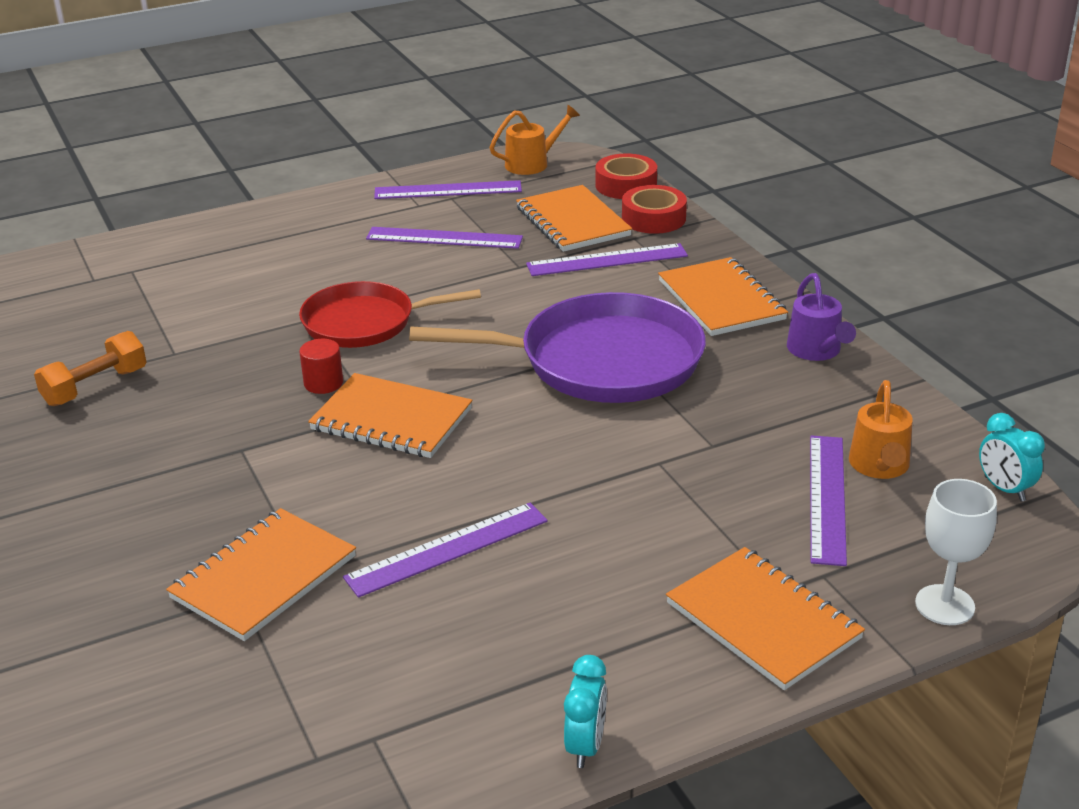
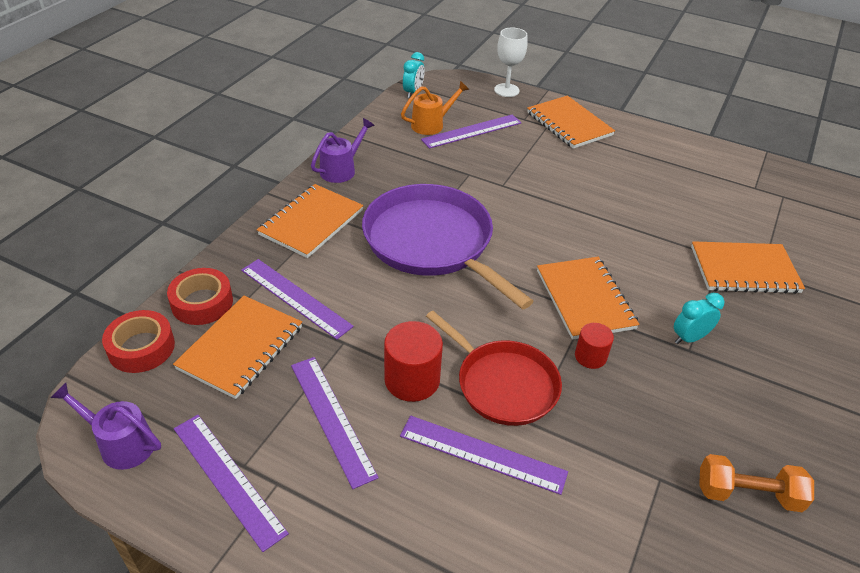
camera: 130 degrees left, 10 degrees up
(432, 282) = (412, 380): none -> red cylinder
(447, 549) = (645, 221): purple ruler -> purple ruler (482, 453)
(532, 163) = (120, 443): orange watering can -> purple watering can
(585, 746) = (682, 140): turquoise clock -> turquoise clock (689, 338)
(763, 621) = (569, 124): orange notebook -> orange notebook turned 45 degrees counterclockwise

